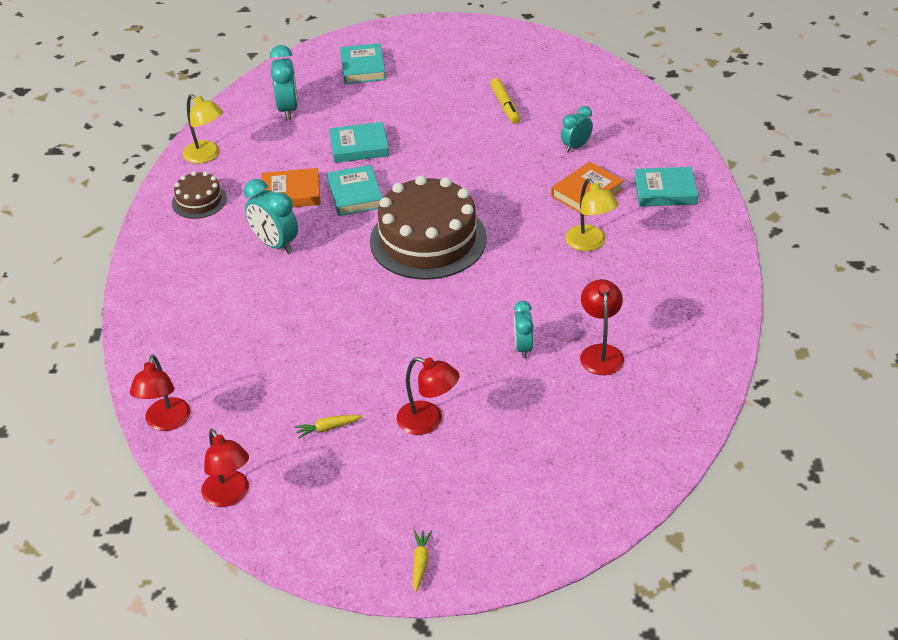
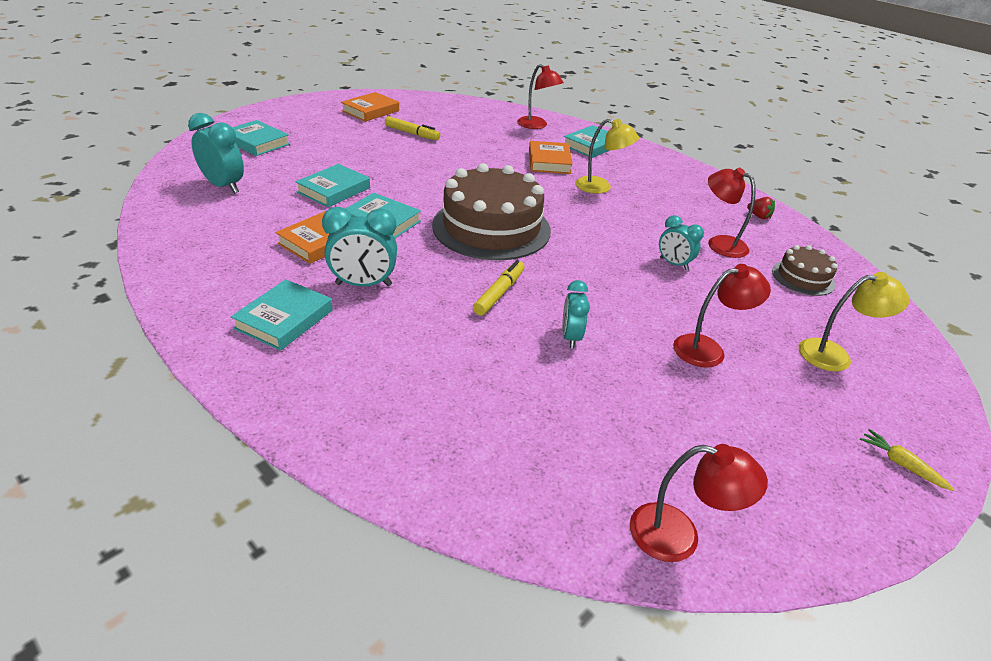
camera: 50 degrees left, 5 degrees down
(166, 422) = (497, 509): red lamp -> red lamp (536, 125)
(199, 201) = (226, 283): brown cake -> brown cake (803, 277)
(201, 246) = (284, 319): none -> turquoise book
(207, 156) = (182, 245): yellow lamp -> yellow lamp (834, 355)
(328, 428) = (651, 405): yellow carrot -> none
(352, 298) = (499, 293): none -> yellow marker
(506, 60) = (370, 111): none -> orange book
(576, 146) = (498, 141): turquoise clock -> turquoise clock (571, 337)
(695, 349) = (759, 216): none -> red strawberry

